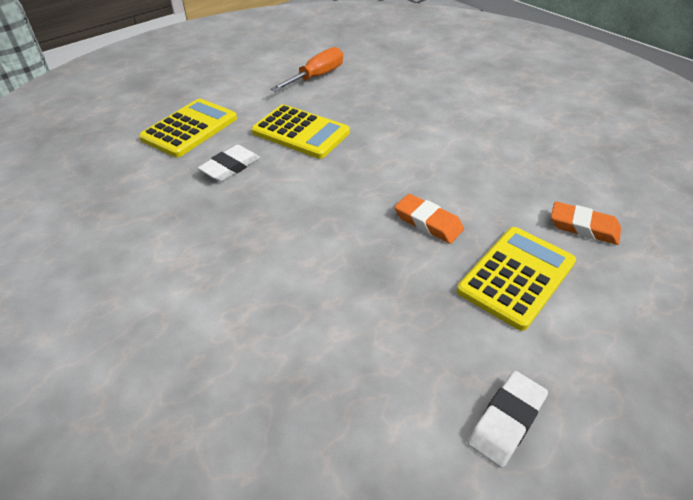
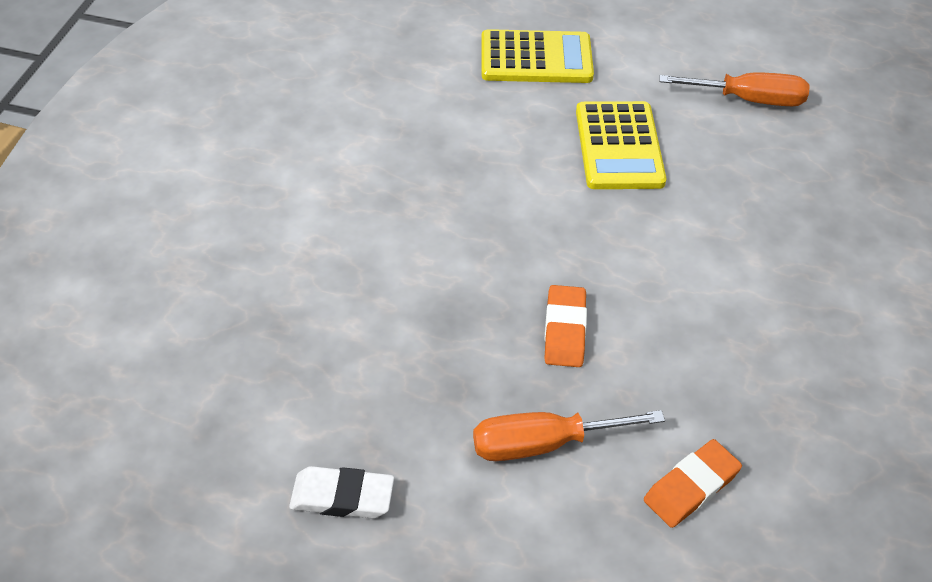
camera: 55 degrees right, 5 degrees up
(230, 167) = (505, 125): white eraser -> none
(516, 276) = (543, 443): yellow calculator -> orange screwdriver
(583, 227) = (691, 487): orange eraser -> orange eraser turned 60 degrees clockwise

